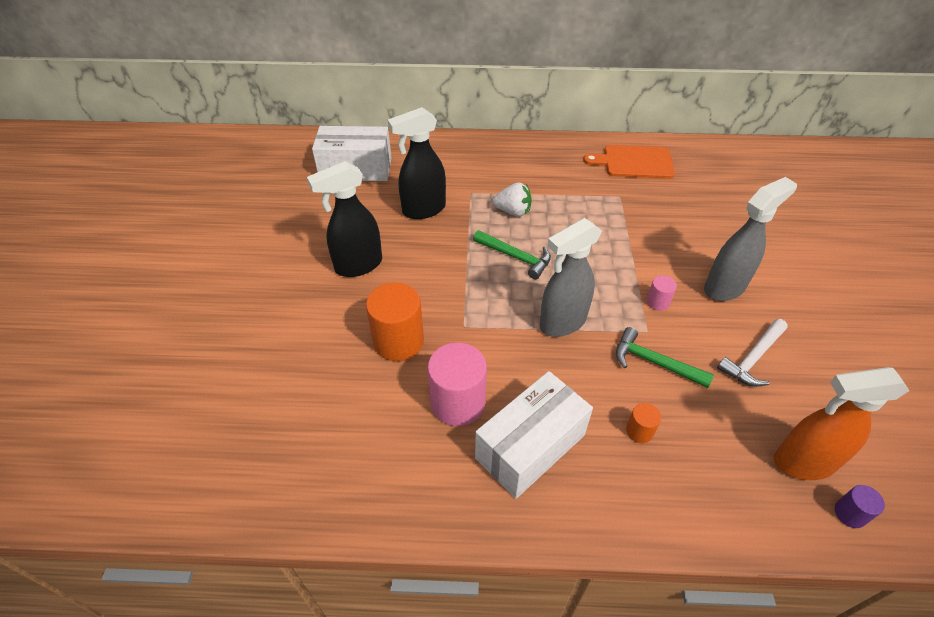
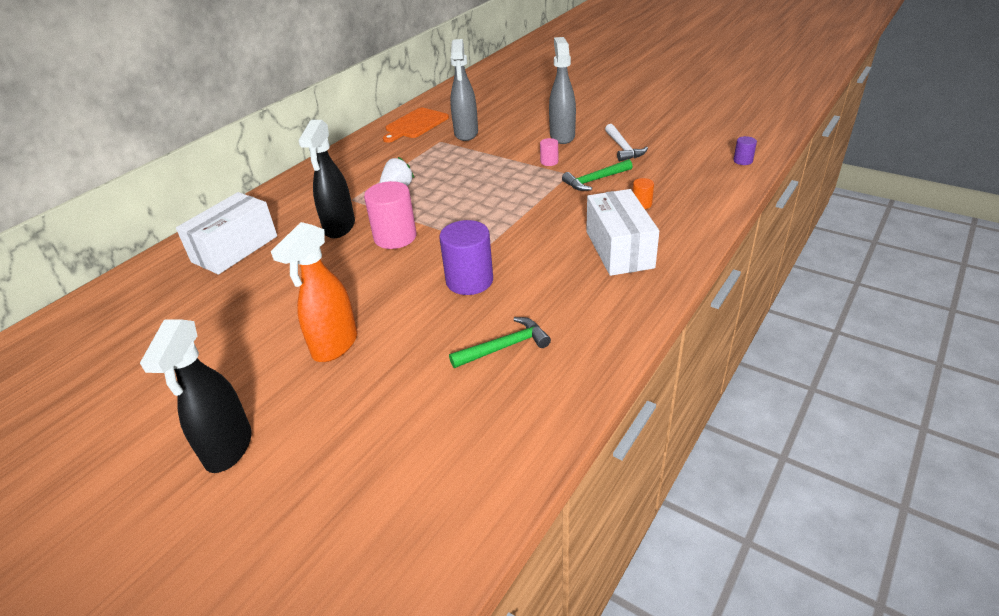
camera: 55 degrees left, 10 degrees down
(358, 265) = (361, 280): black spray bottle -> black spray bottle (228, 448)
(398, 341) = (469, 281): orange cylinder -> purple cylinder
(458, 403) = (556, 269): pink cylinder -> pink cylinder (395, 237)
(515, 257) = (446, 201): green hammer -> green hammer (504, 347)
(562, 322) = (528, 202): grey spray bottle -> grey spray bottle (466, 134)
(803, 462) = (703, 161): orange spray bottle -> orange spray bottle (335, 346)

